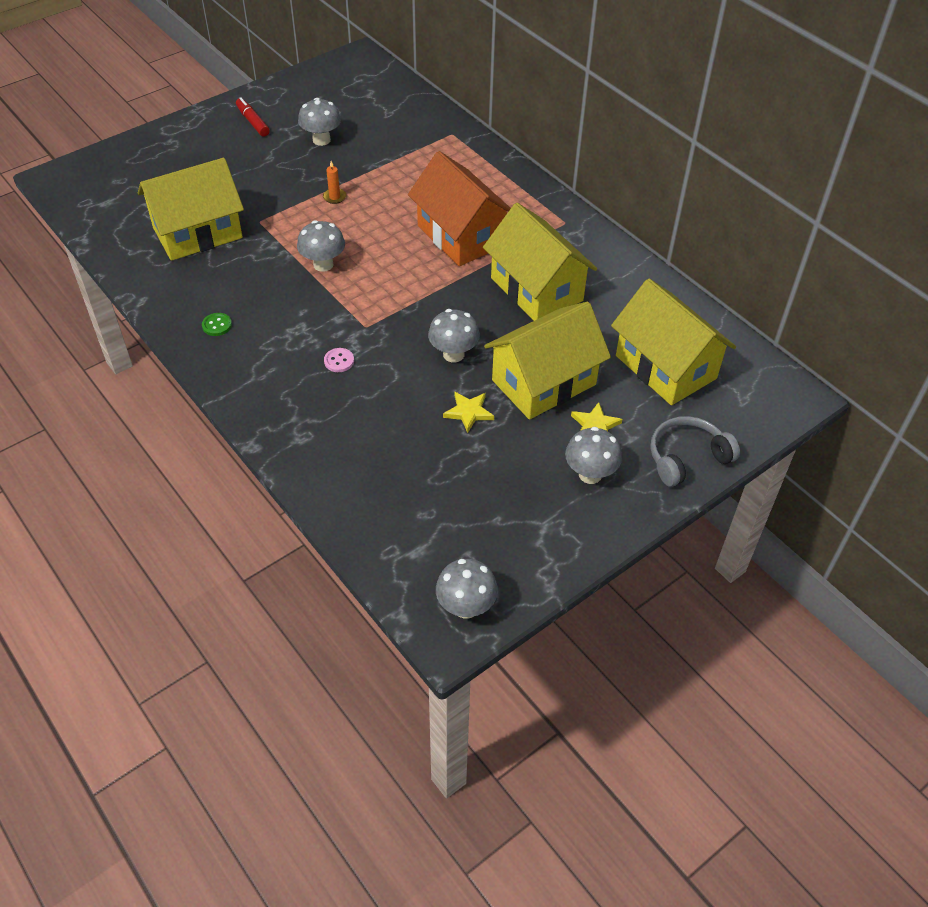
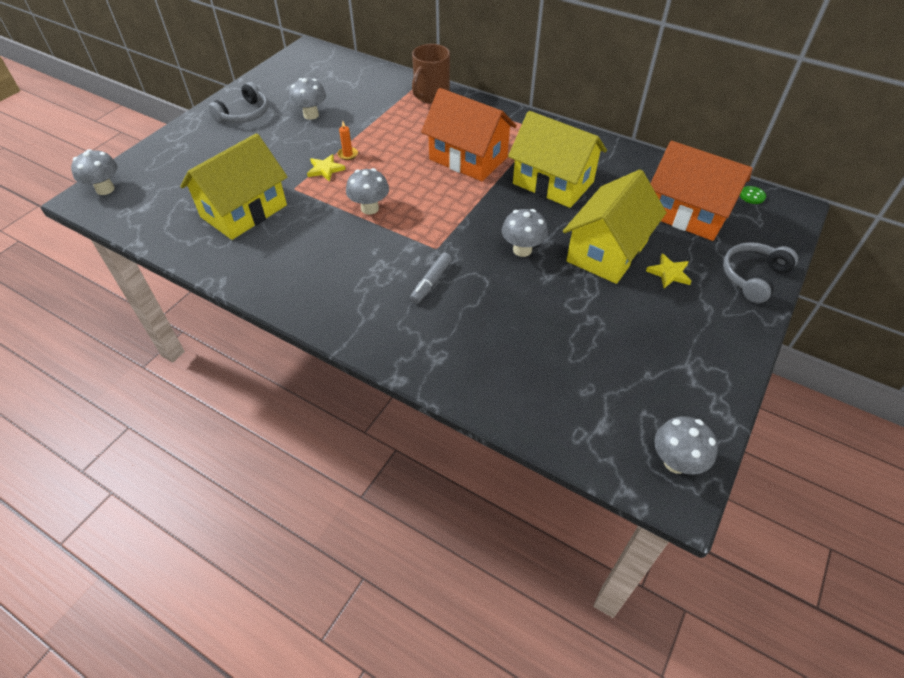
camera: 20 degrees left, 0 degrees up
(217, 325) = (305, 283): green button -> green button (752, 196)
(253, 122) = (244, 114): red marker -> grey headphones
(339, 361) = (431, 282): pink button -> grey marker
(466, 148) = (431, 95): none -> brown mug
(468, 412) = (565, 292): yellow star -> yellow star (325, 169)
(590, 474) = (693, 313): grey mushroom -> grey mushroom (105, 189)
(665, 367) = (687, 214): yellow house -> orange house

